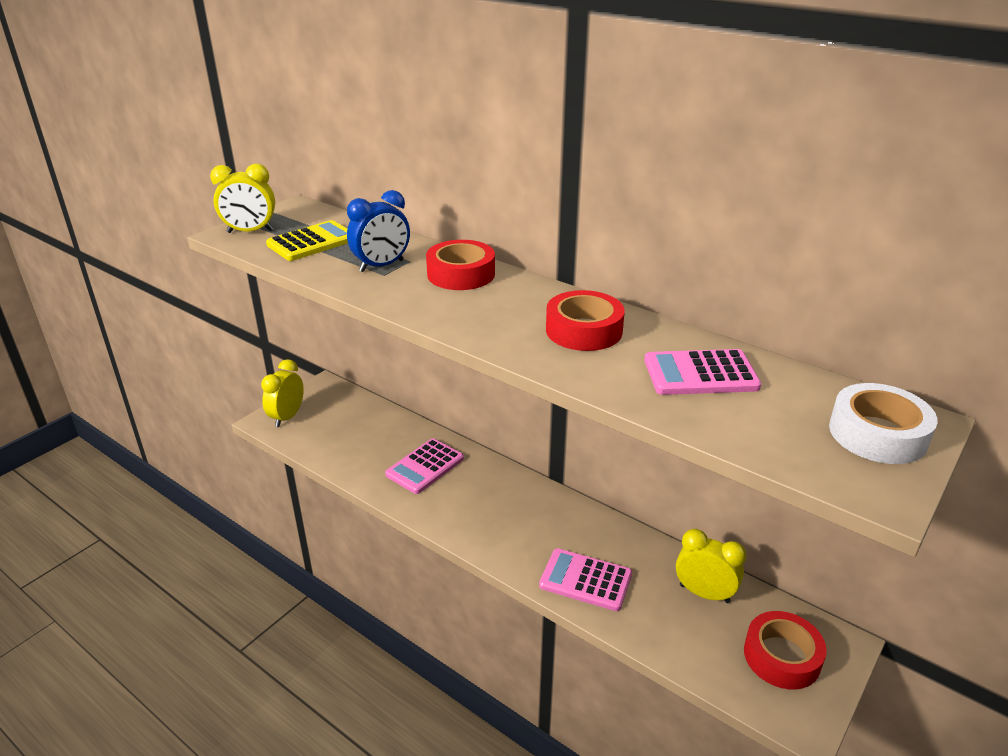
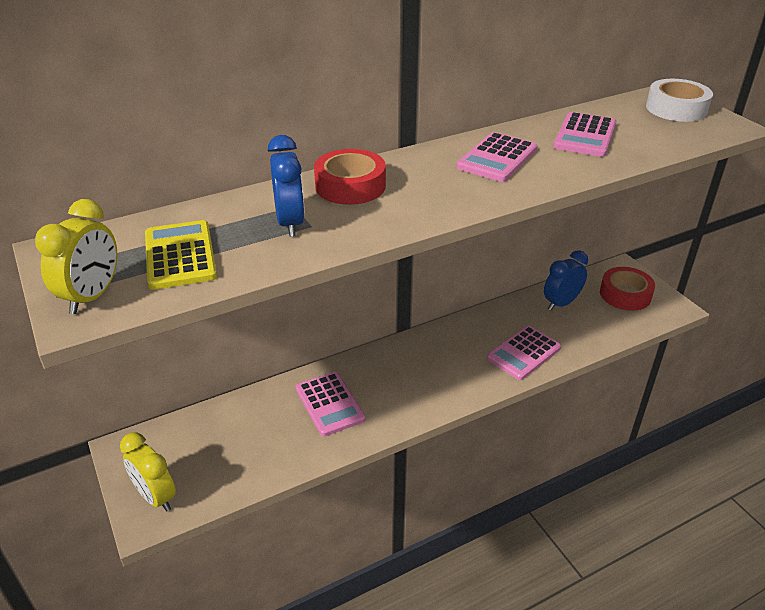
camera: 65 degrees left, 5 degrees up
(584, 330) = (497, 158): red tape -> pink calculator
(704, 593) = (561, 303): yellow clock -> blue clock

